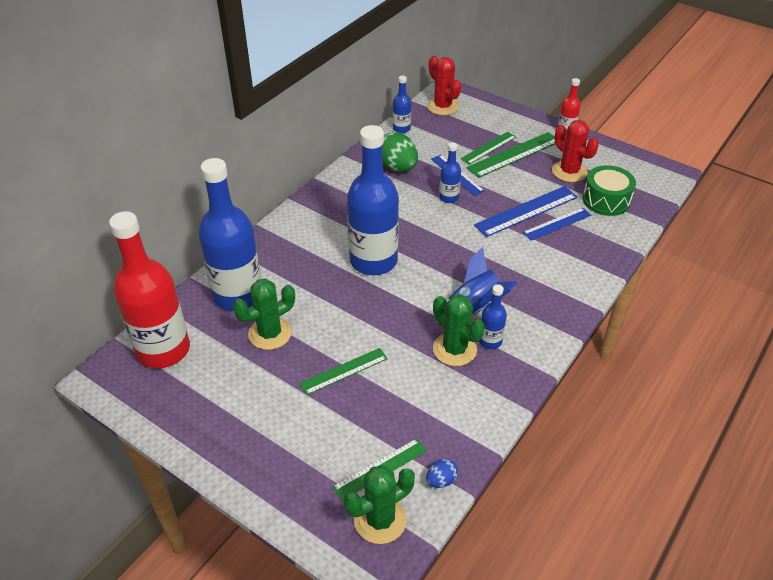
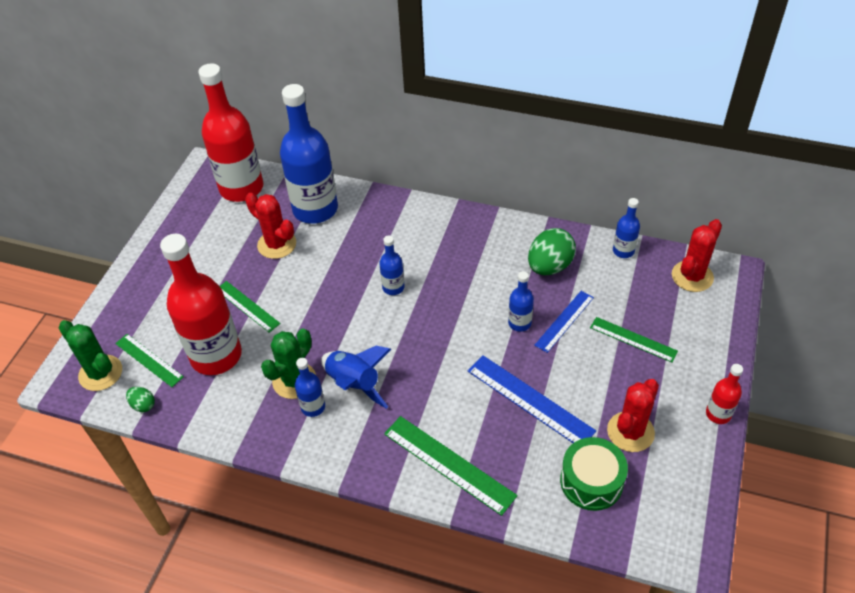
camera: 75 degrees right, 5 degrees up
(270, 333) = (277, 244): green cactus -> red cactus
(373, 261) = (393, 287): blue bottle -> blue bottle, size x0.45
(399, 406) = (216, 356): none -> red bottle
(441, 480) = (143, 405): blue egg -> green egg
(514, 154) = (634, 367): green ruler -> green ruler (449, 464)
(557, 224) = (520, 435): blue ruler -> none

